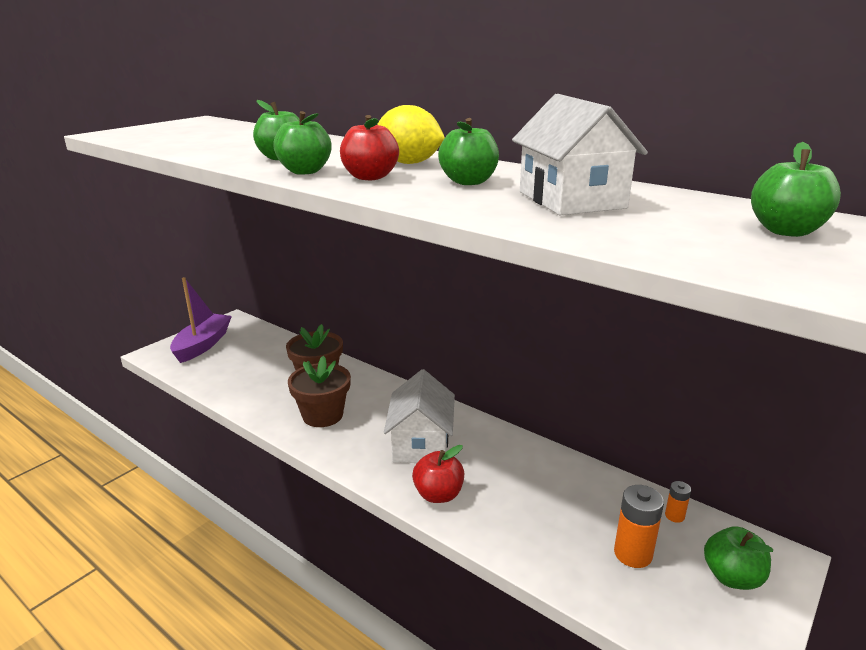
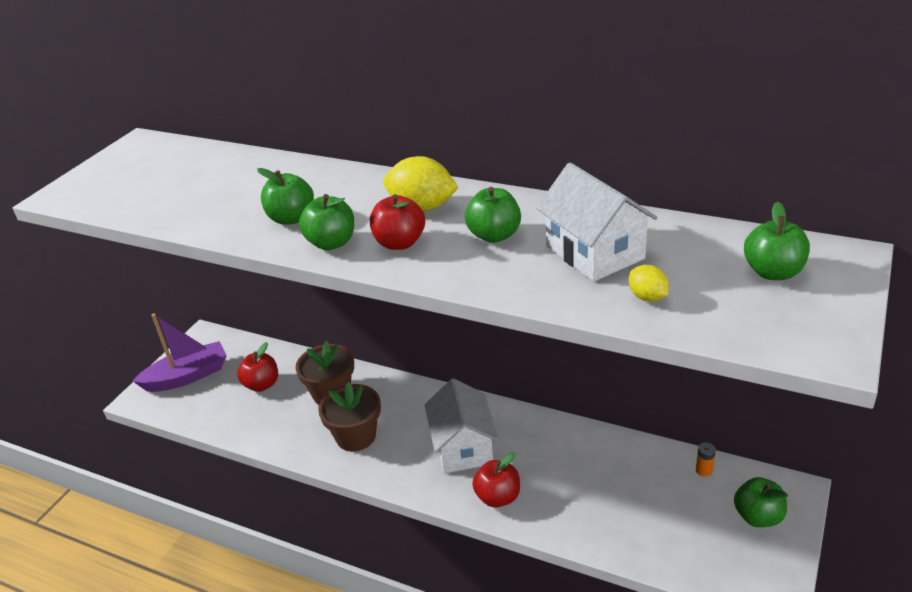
camera: 10 degrees left, 10 degrees up
(203, 345) = (187, 376): purple boat -> purple boat turned 60 degrees clockwise
(261, 361) = (262, 385): none -> red apple
(619, 230) = (647, 297): none -> yellow lemon
(633, 554) = (677, 515): orange battery -> none

